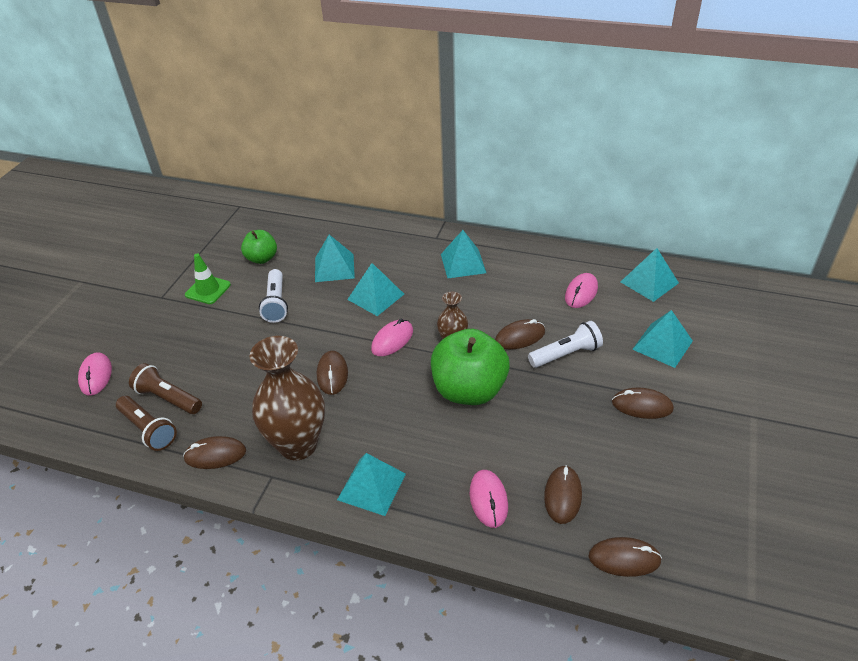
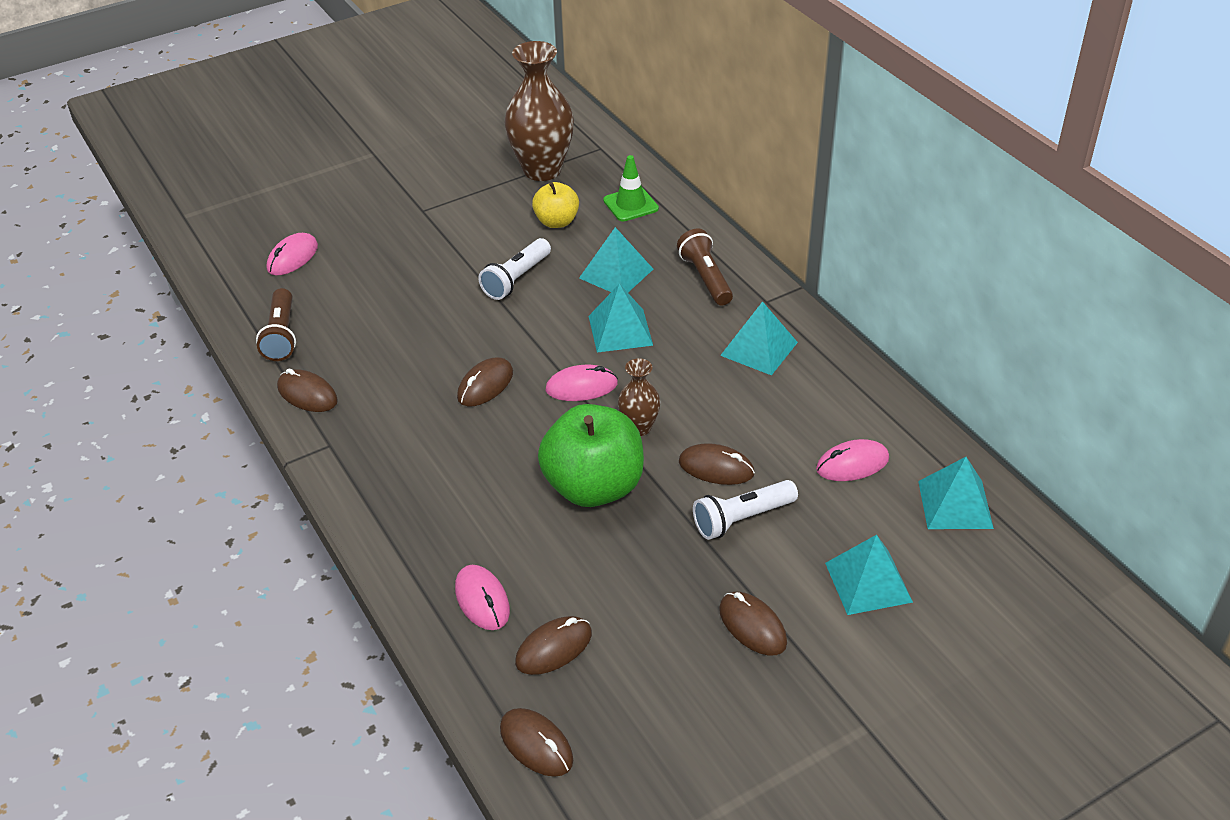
camera: 40 degrees right, 0 degrees up
(168, 398) = (325, 316): brown flashlight -> brown flashlight (705, 278)
(208, 290) = (470, 227): green traffic cone -> green traffic cone (630, 204)
(262, 258) = (556, 222): green apple -> yellow apple
(298, 445) = (381, 432): brown vase -> brown vase (542, 170)
(371, 486) = (398, 513): turquoise pyramid -> none
(488, 499) = (482, 600): pink mouse -> pink mouse turned 60 degrees counterclockwise
(566, 354) = (742, 519): white flashlight -> white flashlight turned 135 degrees clockwise

